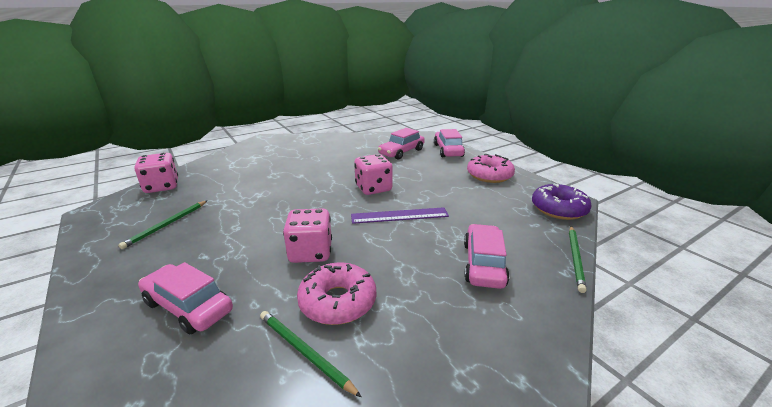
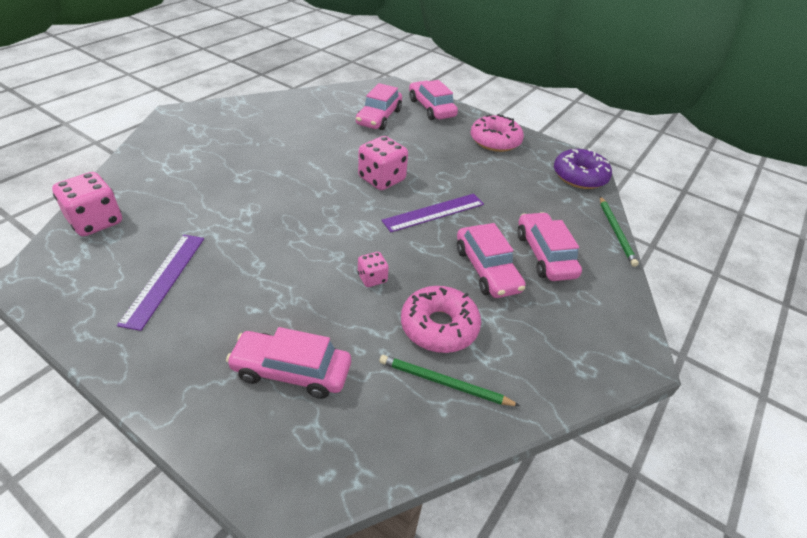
camera: 25 degrees left, 15 degrees up
(166, 225) = (164, 279): green pencil -> purple ruler
(310, 252) = (372, 278): pink dice -> pink dice, size x0.54
(417, 265) = (486, 269): none -> pink car

